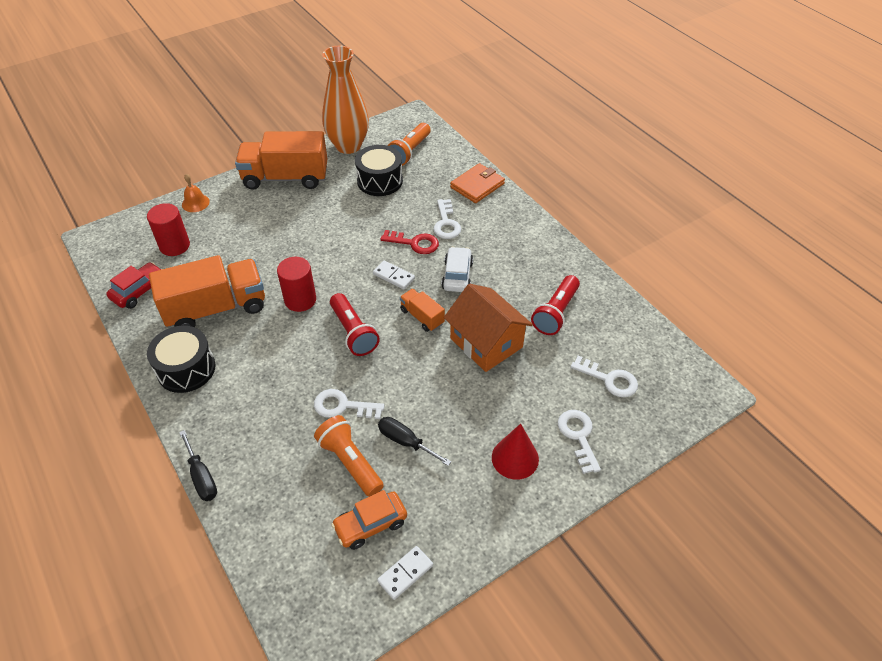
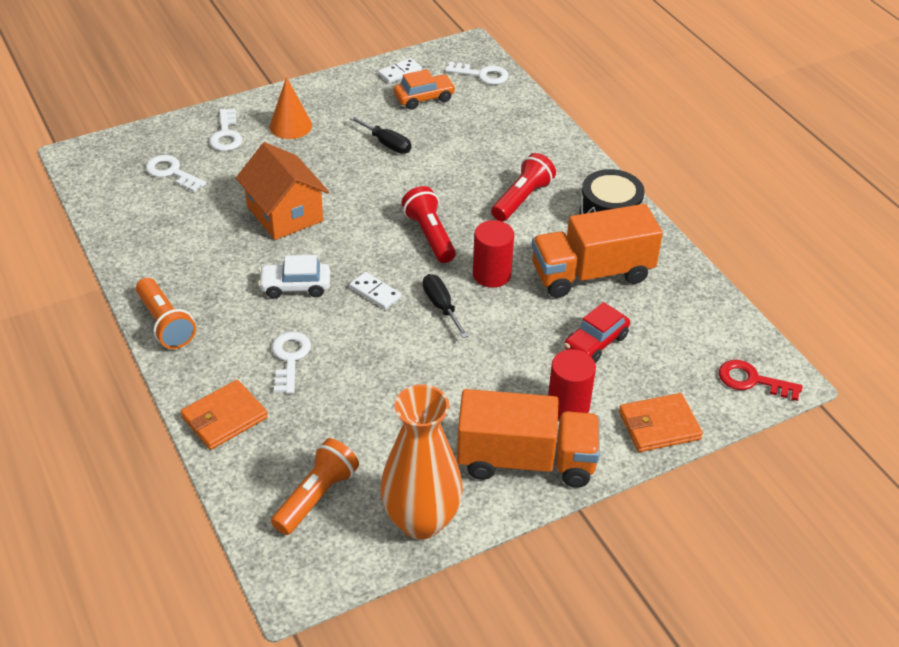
camera: 175 degrees left, 5 degrees down
(139, 291) = (692, 302): red car -> red car (595, 342)
(175, 246) = (668, 358): red cylinder -> red cylinder (568, 406)
(195, 203) = (659, 426): orange bell -> orange wallet
(201, 477) = (571, 136): black screwdriver -> black screwdriver (441, 306)
(342, 406) = (444, 173): white key -> white key (482, 75)
(350, 462) = (439, 135): orange flashlight -> orange flashlight (165, 323)
(380, 181) = (375, 440): black drum -> none
(415, 243) = (340, 333): red key -> red key (751, 380)
(422, 317) = (349, 244): orange truck -> none
(457, 275) = (295, 286): white car -> white car turned 75 degrees clockwise
(515, 458) = (290, 126): red cone -> orange cone
(556, 313) = (194, 235): red flashlight -> red flashlight (522, 199)

